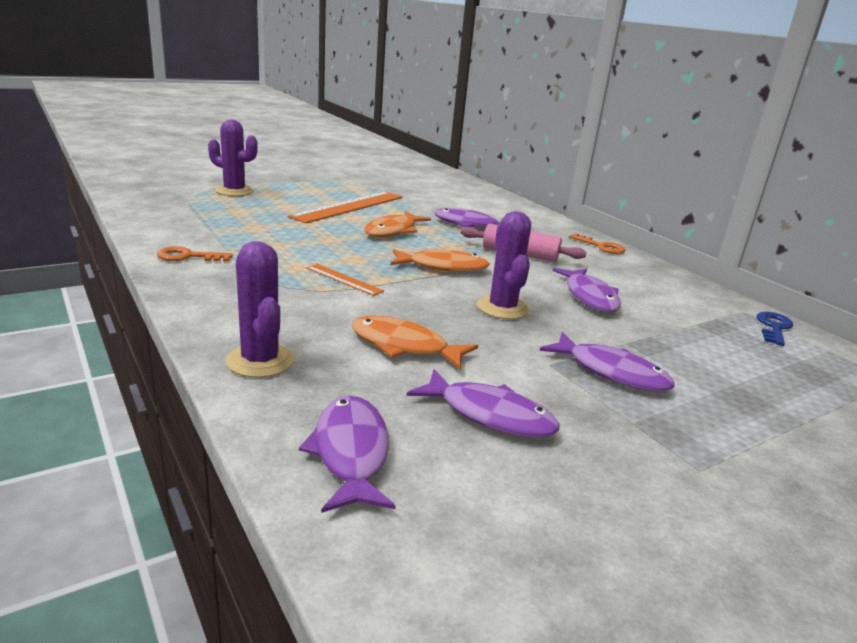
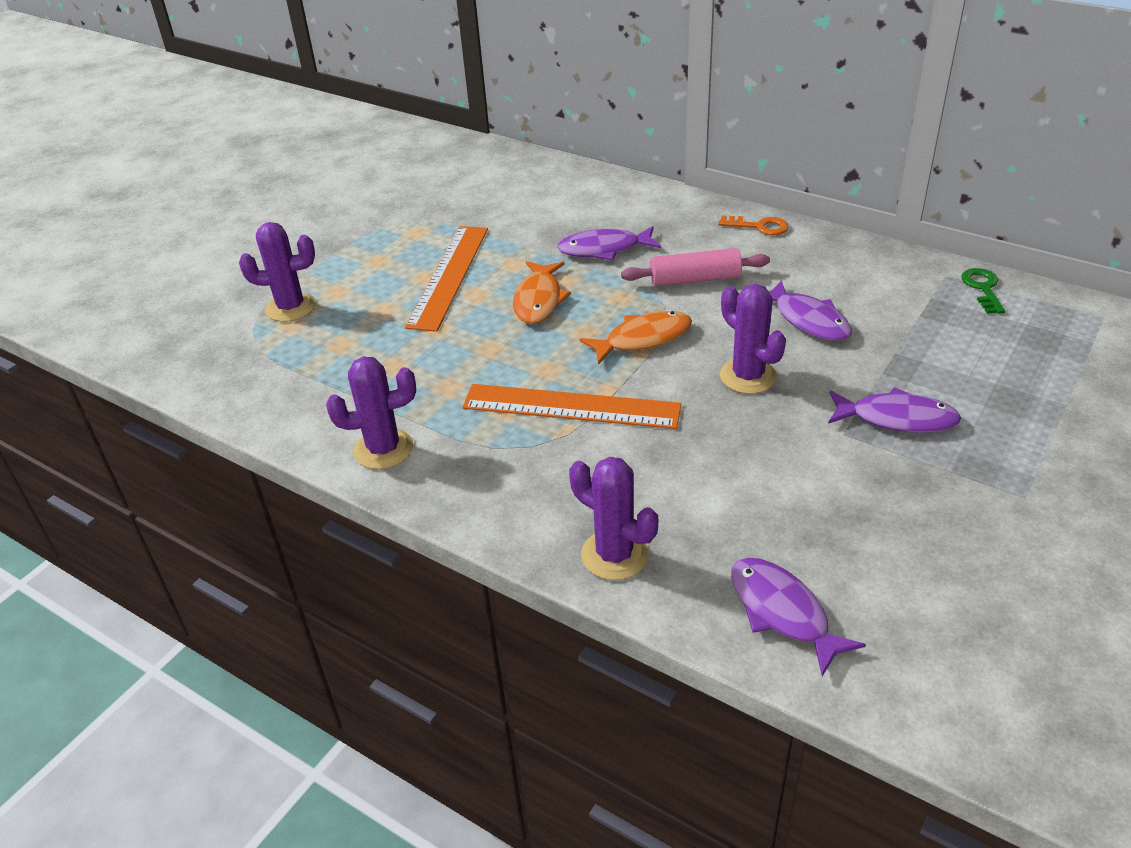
camera: 20 degrees left, 15 degrees up
(188, 256) = (383, 449): orange key -> purple cactus
(344, 279) = (571, 407): orange ruler -> orange ruler, size x2.05
(404, 346) = (712, 473): orange fish -> none
(490, 415) = (846, 519): purple fish -> none
(773, 327) = (983, 288): blue key -> green key

